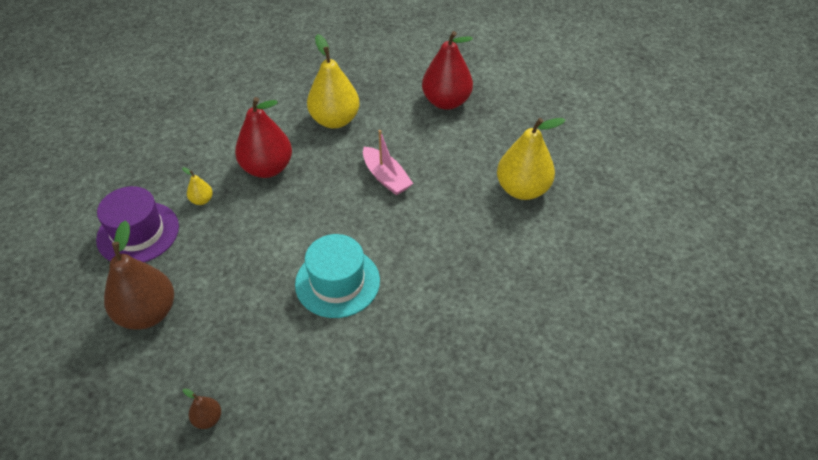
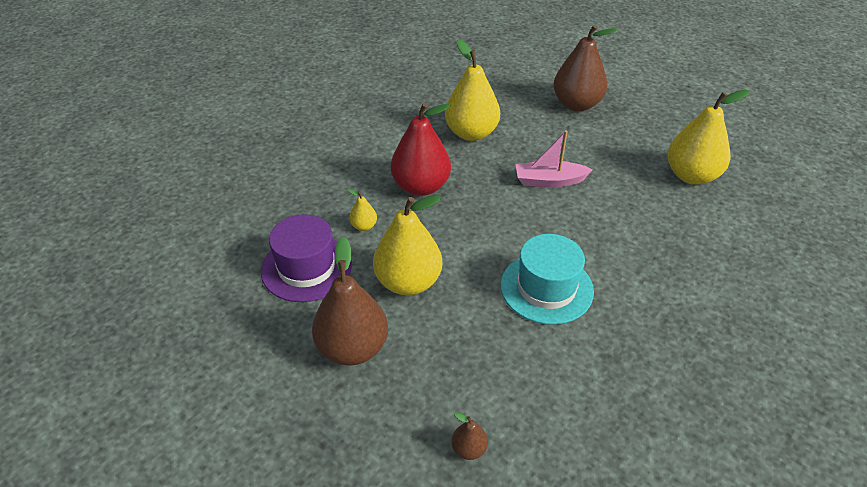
camera: 10 degrees left, 5 degrees down
(219, 259) = (408, 282): none -> yellow pear
(386, 177) = (549, 181): pink boat -> pink boat turned 135 degrees clockwise
(446, 102) = (576, 104): red pear -> brown pear

